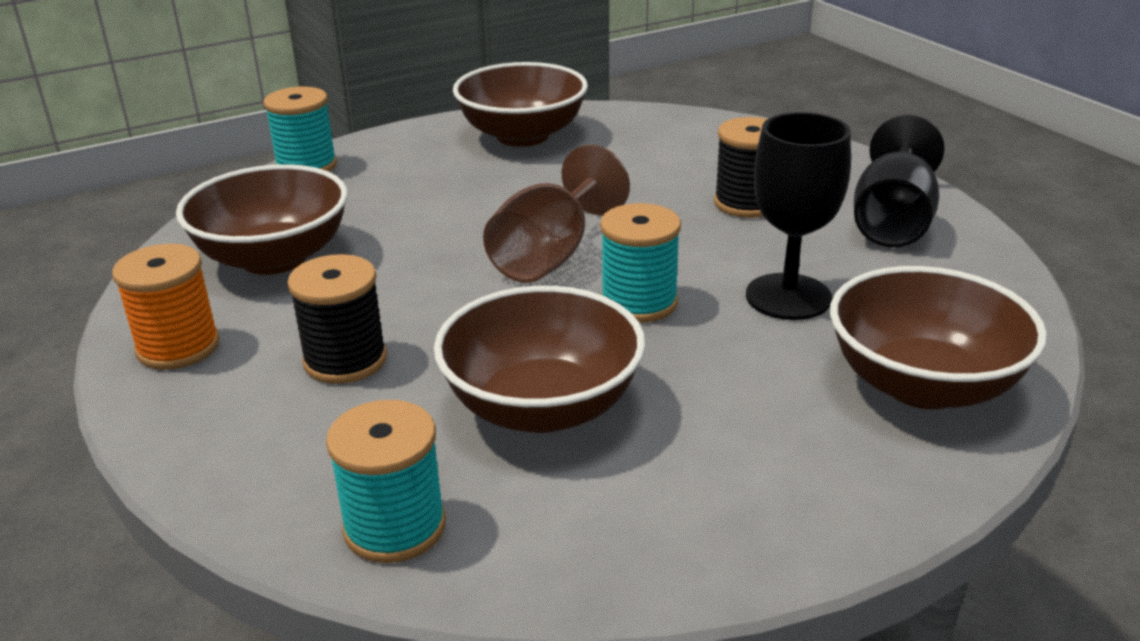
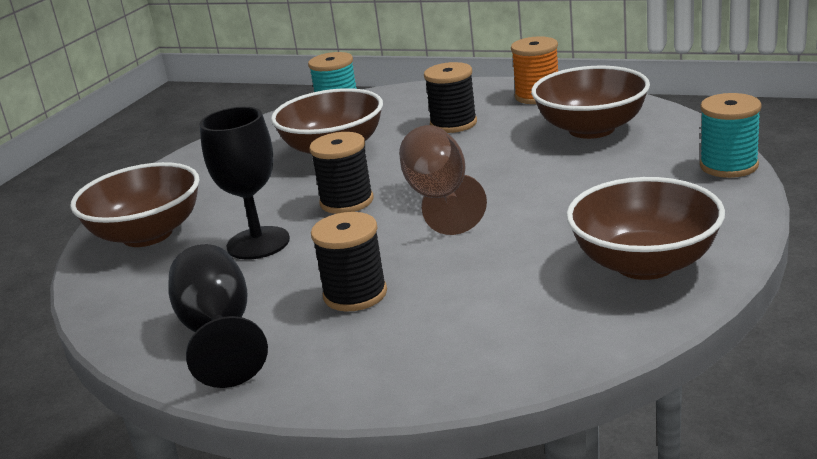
camera: 145 degrees right, 5 degrees down
(639, 302) = (347, 201): turquoise spool -> black spool

